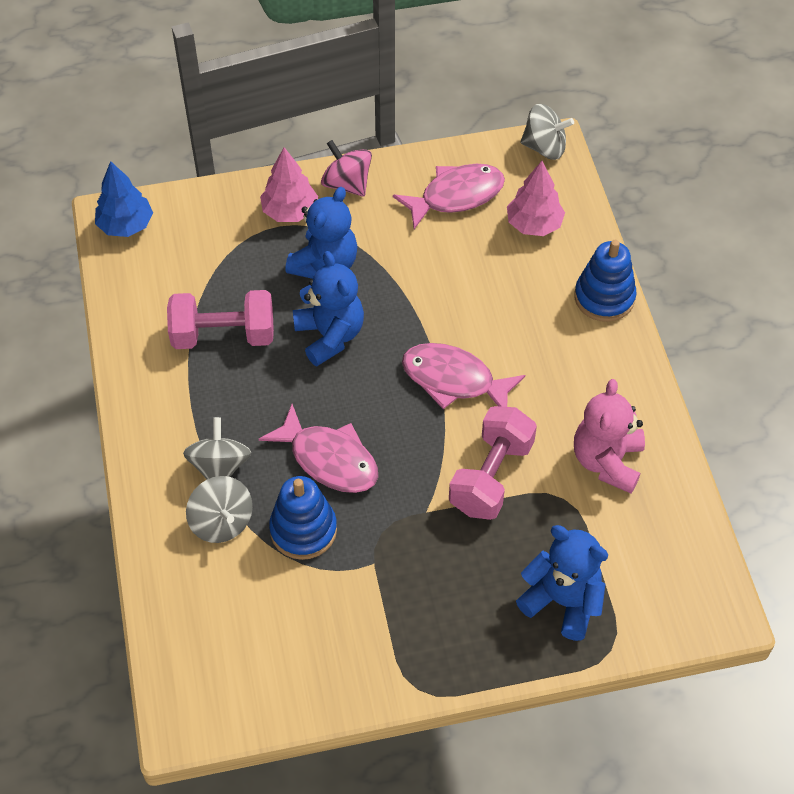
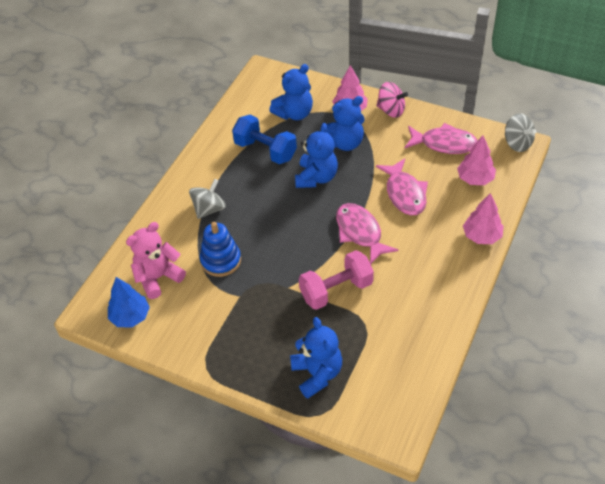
camera: 40 degrees right, 5 degrees down
(126, 225) = (266, 78): blue tree -> blue tree (130, 316)
(216, 258) = (294, 113): none -> blue teddy bear
(222, 522) = (187, 234): grey spinning top -> none
(223, 335) = (265, 150): pink dumbbell -> blue dumbbell
(329, 459) = (263, 235): pink fish -> pink fish (404, 193)
(347, 184) = (391, 110): pink spinning top -> pink spinning top turned 120 degrees clockwise
(604, 297) = (481, 236): blue stacking toy -> pink tree
(607, 461) = (406, 319): pink teddy bear -> pink teddy bear (158, 277)

